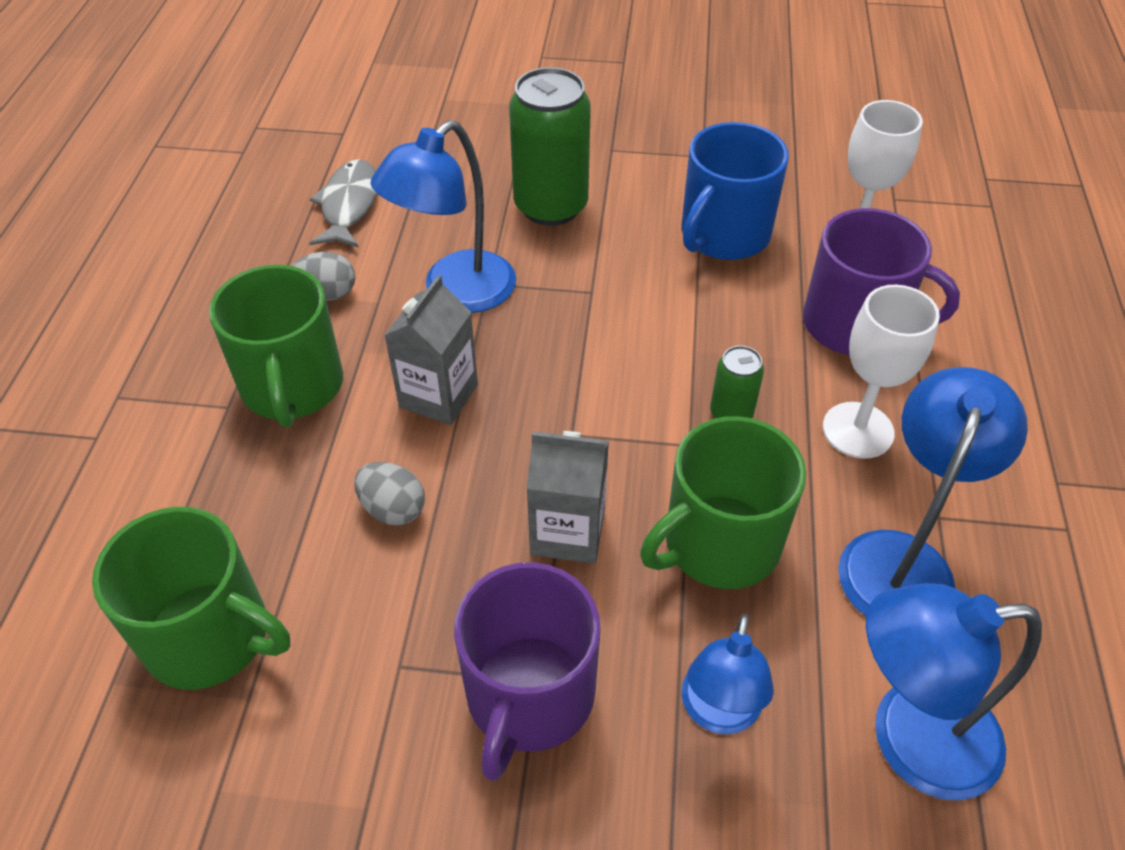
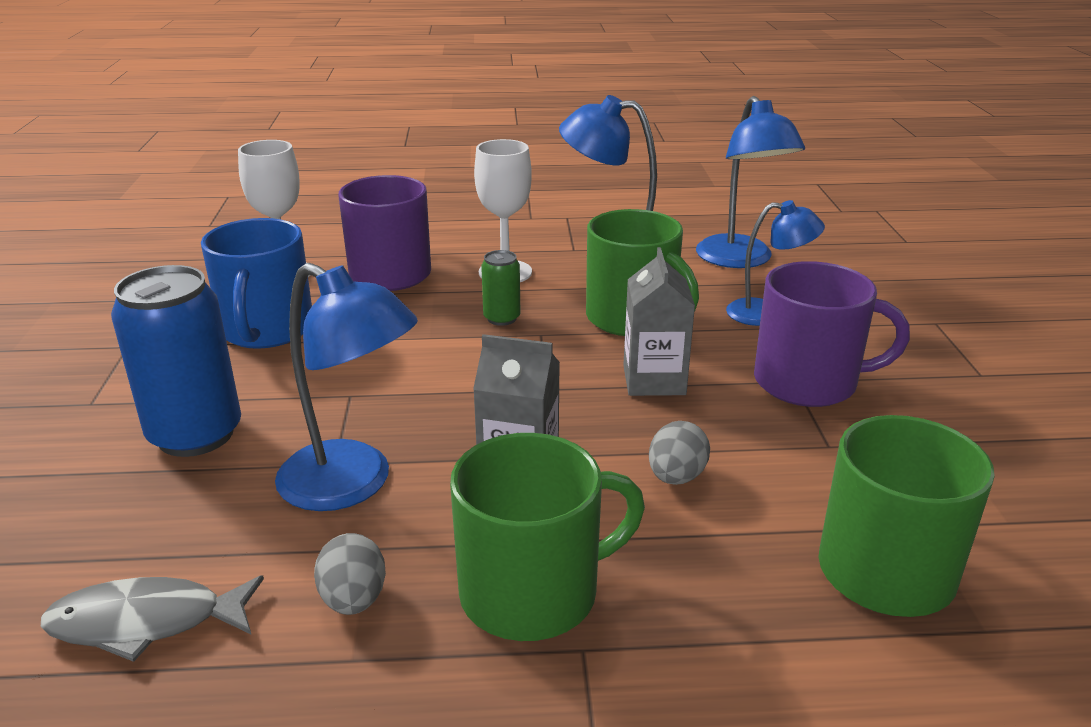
camera: 100 degrees left, 20 degrees down
(551, 206) = (195, 435): green can -> blue can
(723, 234) = (266, 330): blue mug -> blue mug turned 60 degrees clockwise

